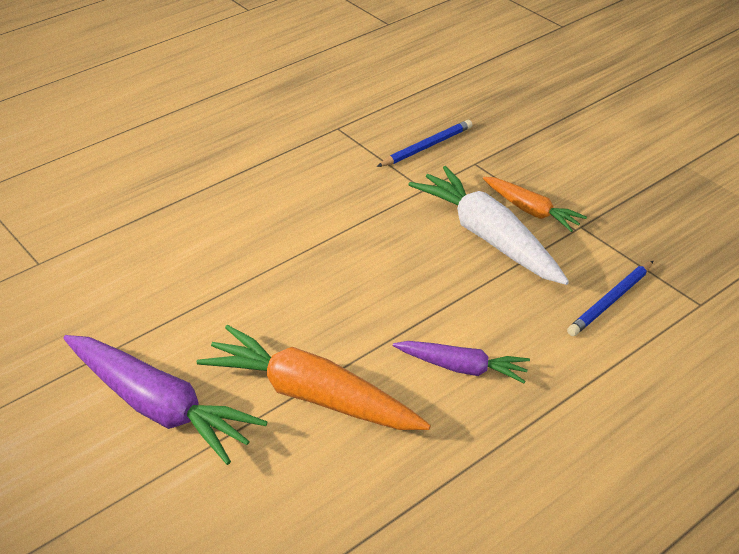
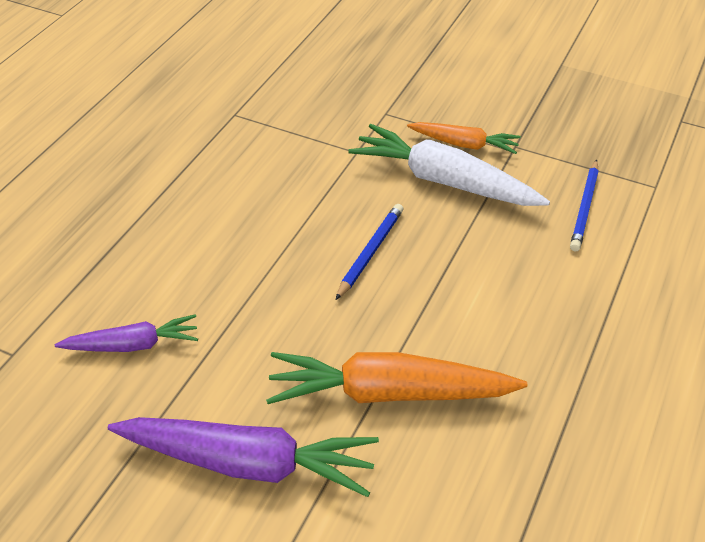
camera: 25 degrees left, 5 degrees up
(426, 146) = (331, 109): blue pencil -> blue pencil (370, 252)
(462, 368) = (504, 315): purple carrot -> purple carrot (133, 345)

